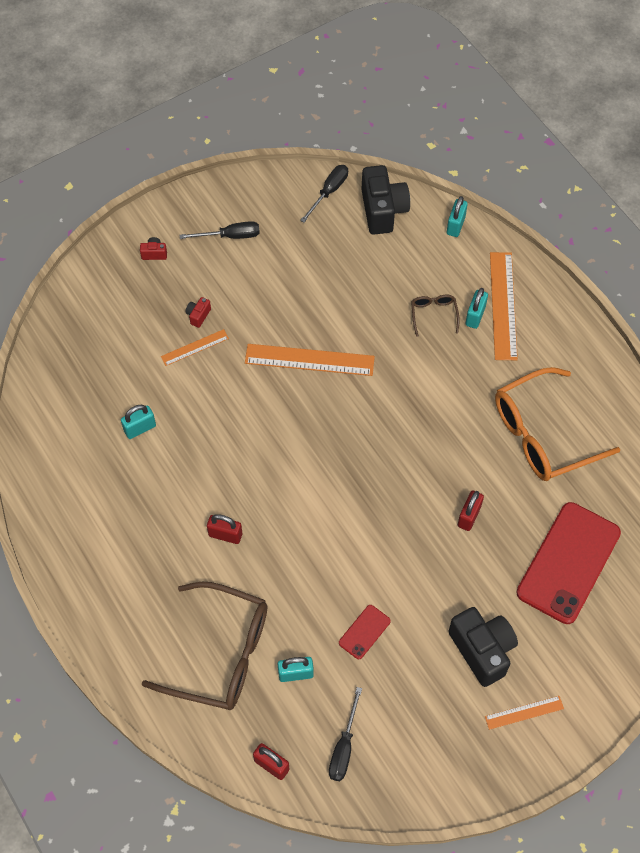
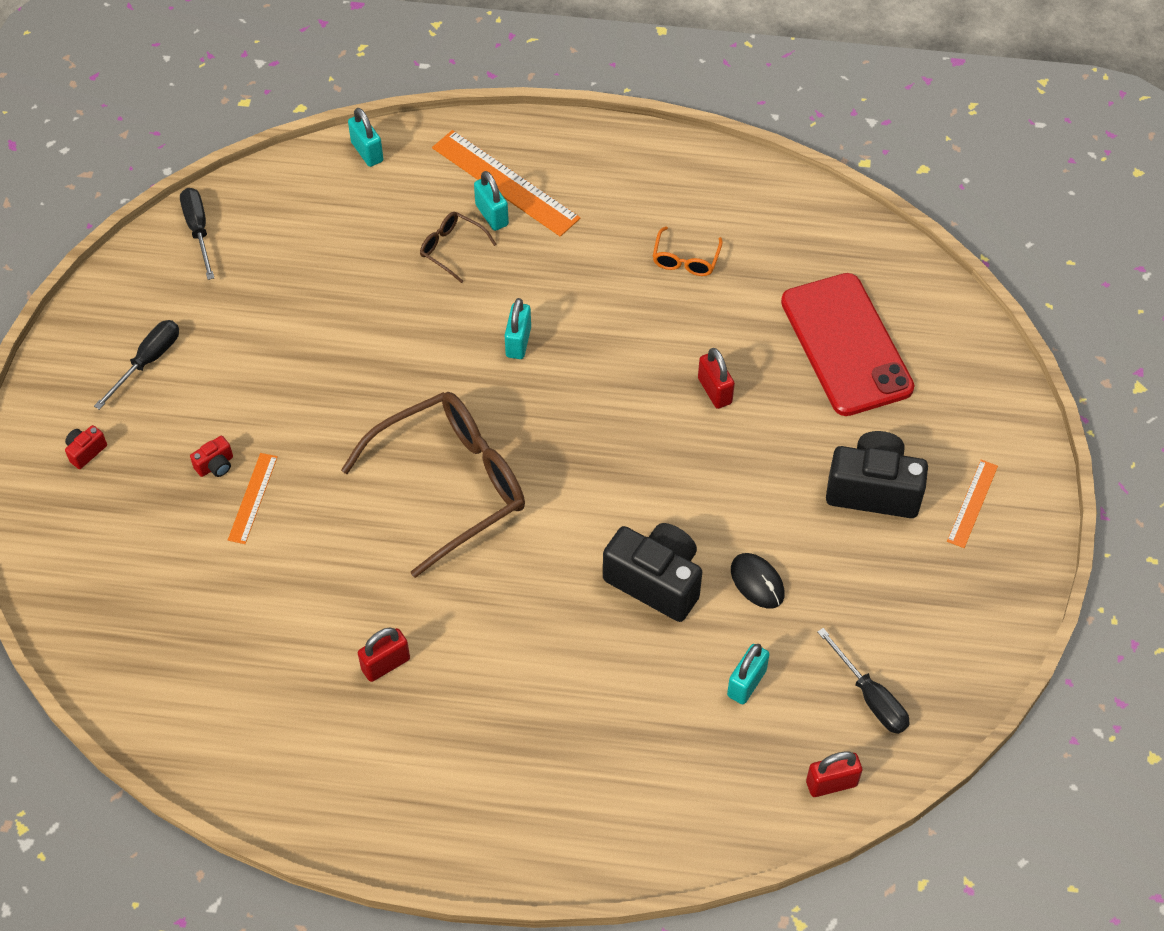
camera: 50 degrees left, 5 degrees down
(140, 428) = (298, 627): turquoise padlock -> turquoise padlock (518, 342)
(198, 315) = (215, 465): red camera -> red camera turned 105 degrees counterclockwise
(220, 653) = (656, 742): brown glasses -> brown glasses (450, 485)
(225, 535) = (518, 634): red padlock -> red padlock (385, 664)
(309, 360) = (386, 399): orange ruler -> none
(364, 632) = (757, 582): red phone -> black mouse
(383, 210) = (277, 200): black camera -> black camera (655, 581)
(543, 434) = (685, 259): orange glasses -> orange glasses, size x0.43

